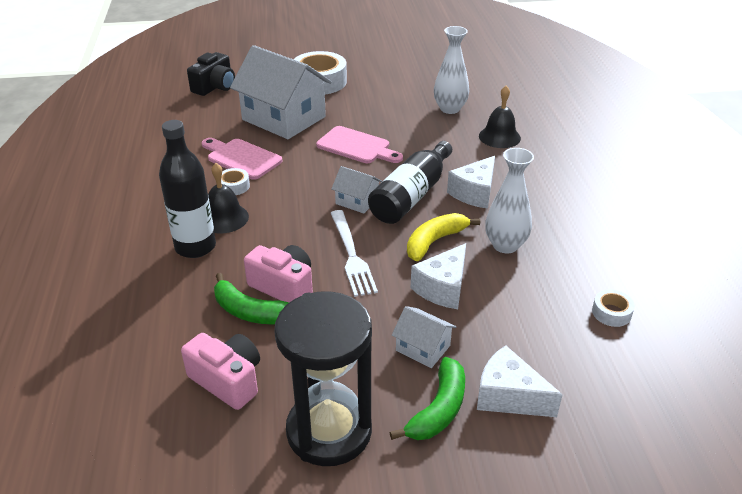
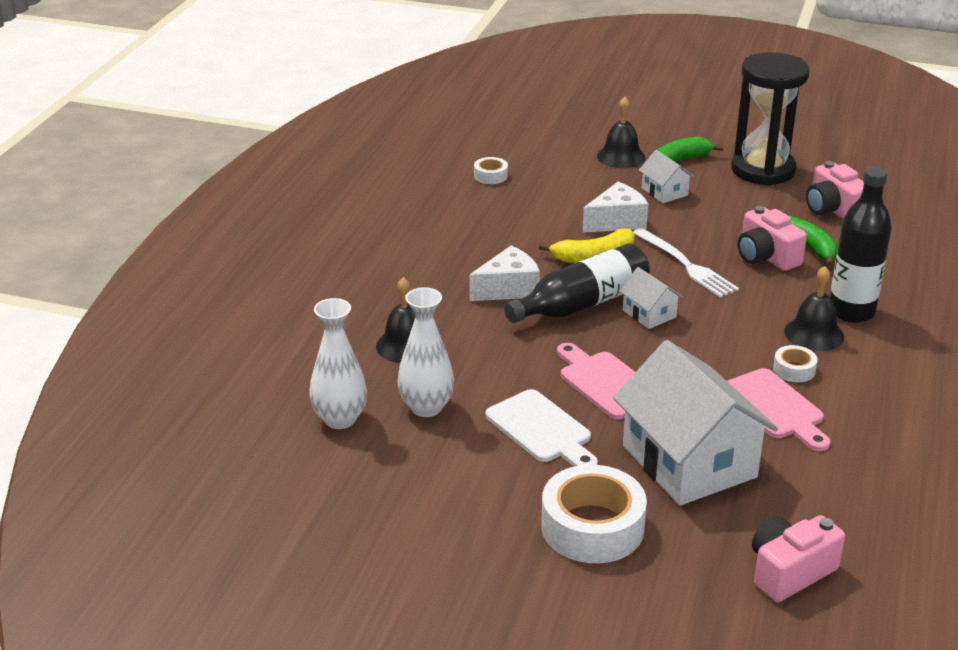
camera: 155 degrees left, 5 degrees down
(215, 87) = (789, 572): black camera -> pink camera
(351, 255) = (686, 265): white fork -> white fork turned 135 degrees clockwise
(376, 113) = (542, 430): none -> white cutting board
(505, 245) = (527, 237): white vase -> white vase (340, 419)
(508, 396) = (621, 156): white cheese -> black bell

